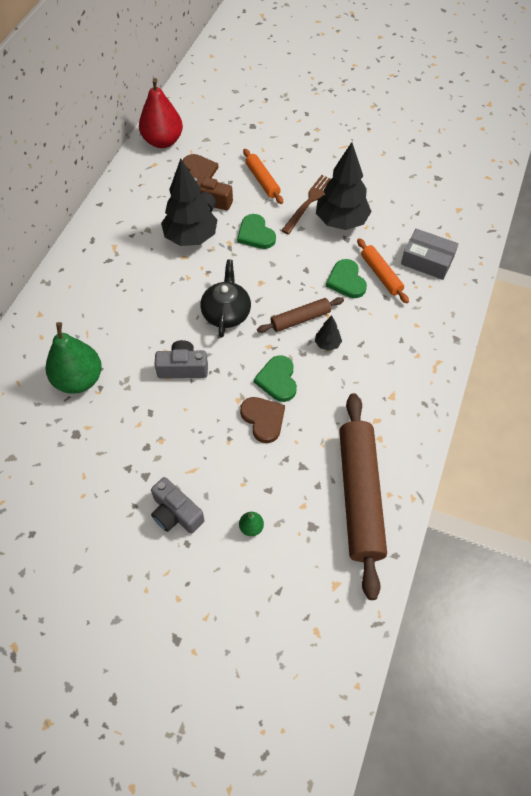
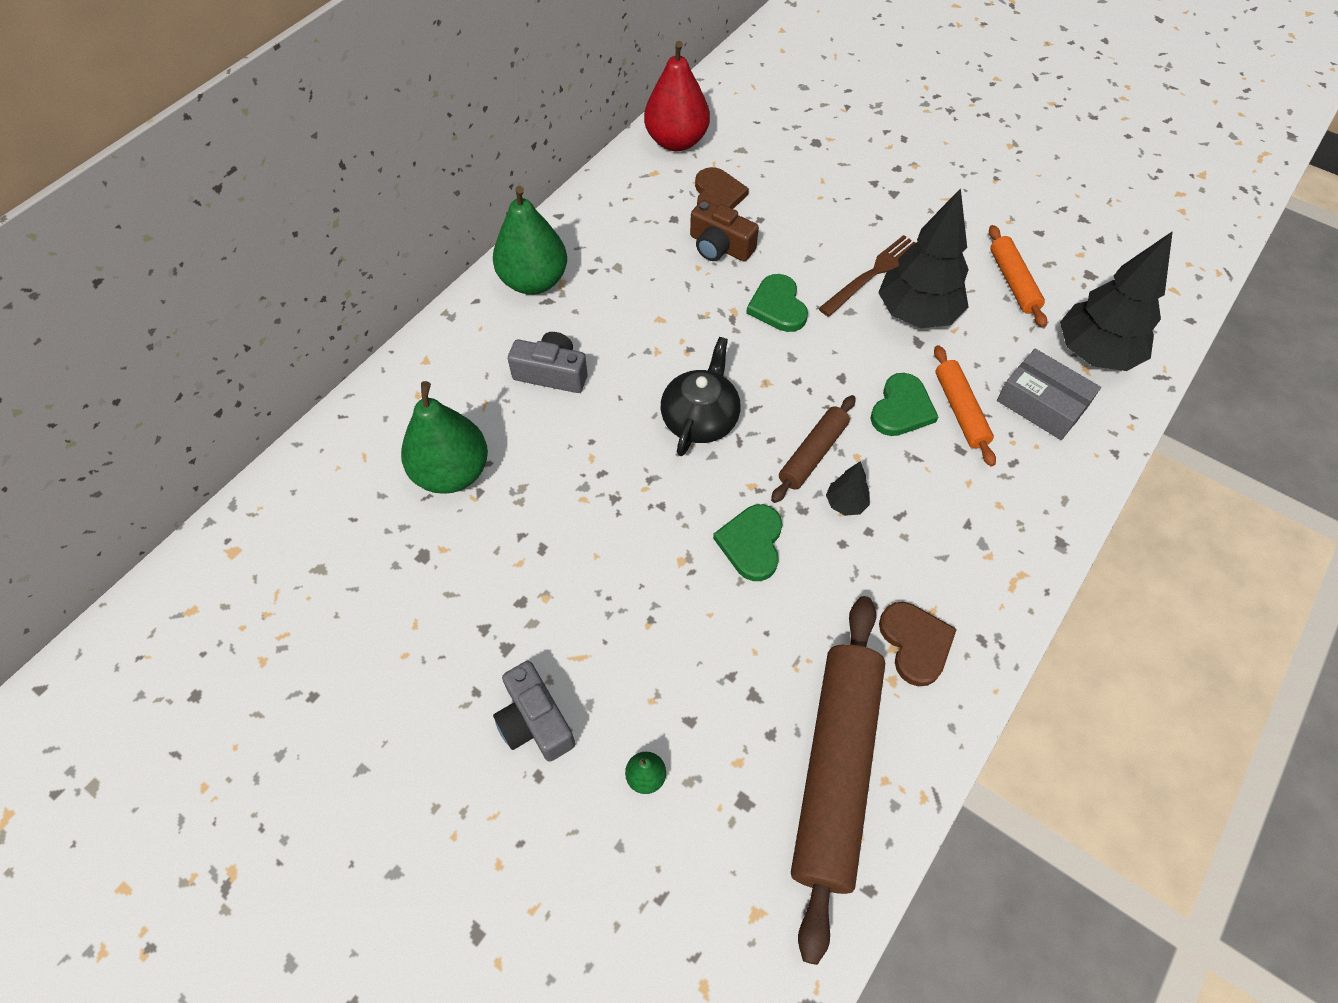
camera: 15 degrees right, 0 degrees up
(96, 249) = (534, 281): none -> green pear
(183, 368) = (611, 490): grey camera -> grey camera (552, 373)
(191, 238) = (678, 292): black tree -> black tree (1094, 354)
(262, 181) = (809, 227): orange rolling pin -> orange rolling pin (1013, 282)
(263, 419) = (712, 602): brown heart -> brown heart (915, 643)
(300, 319) = (813, 454): brown rolling pin -> brown rolling pin turned 45 degrees counterclockwise
(346, 281) = (901, 408): green heart -> green heart turned 150 degrees counterclockwise

